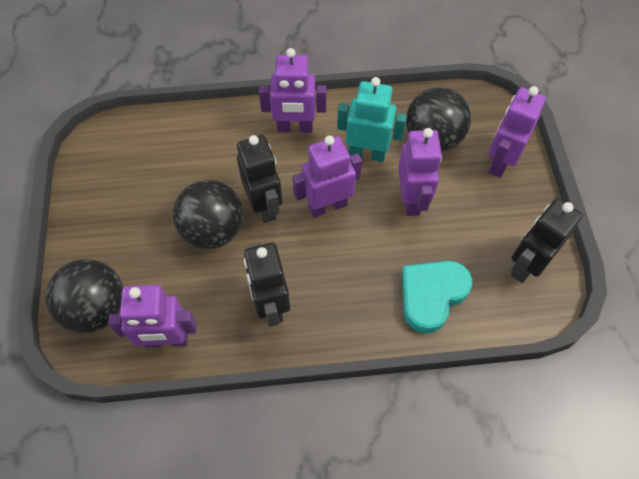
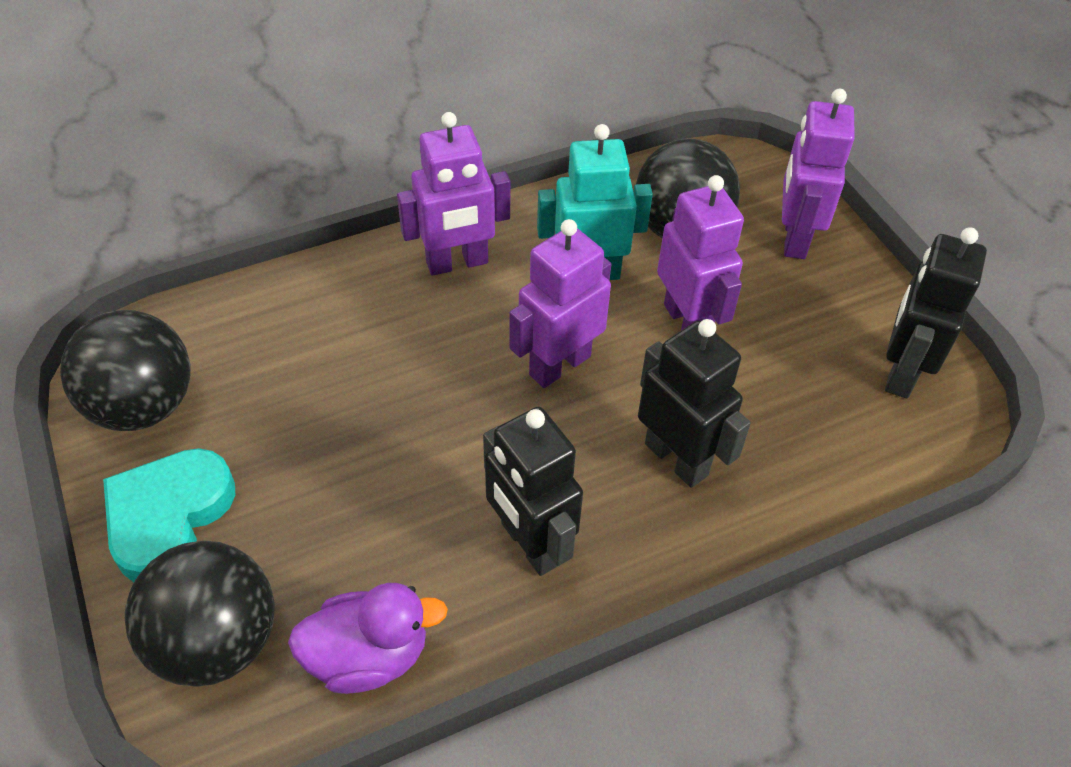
camera: 20 degrees left, 10 degrees down
(167, 340) = (368, 656): purple robot -> purple duck
(213, 230) = (382, 452): black ball -> black ball (143, 405)
(264, 206) = (455, 391): black robot -> black robot (676, 459)
(431, 295) = (782, 454): turquoise heart -> turquoise heart (169, 518)

